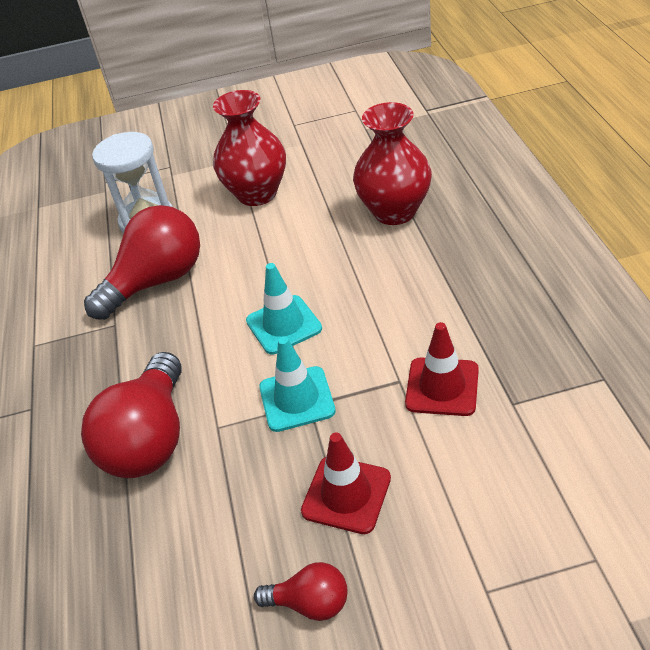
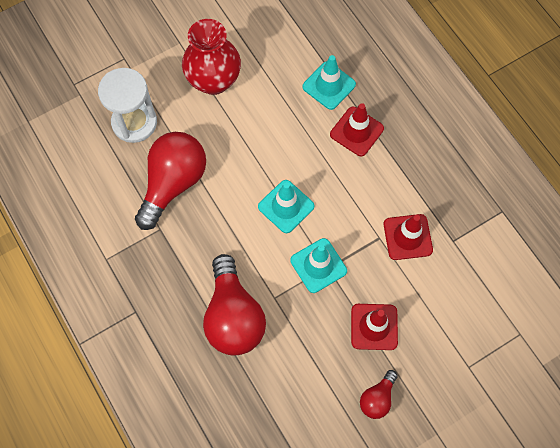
camera: 25 degrees left, 25 degrees up
(310, 603) = (377, 398): red light bulb -> red light bulb turned 135 degrees clockwise
(394, 212) = (329, 85): red vase -> turquoise traffic cone
(413, 259) = (356, 131): none -> red traffic cone

